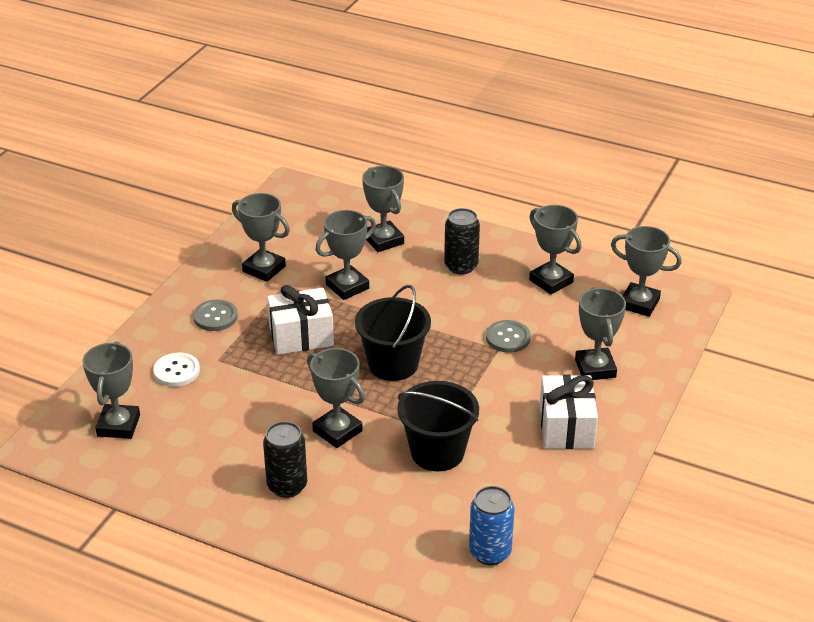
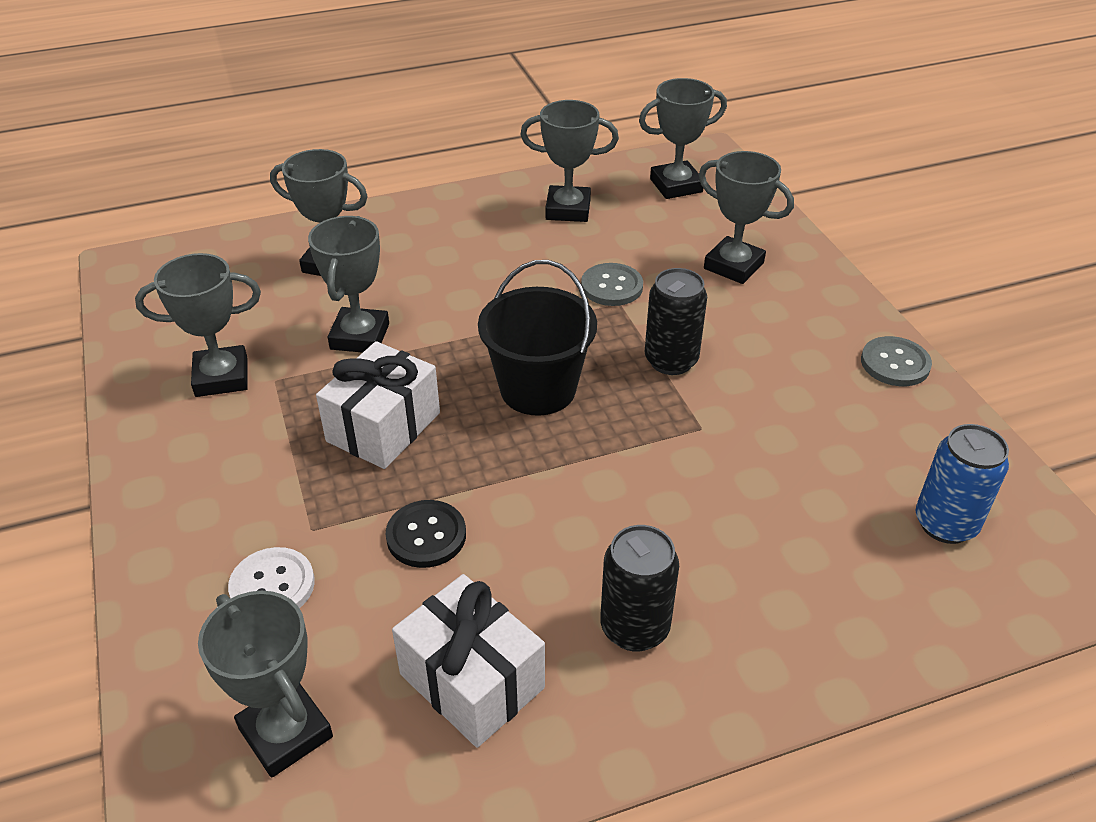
camera: 45 degrees left, 5 degrees up
(215, 317) = (233, 476): grey button -> grey button (895, 363)
(257, 393) = (426, 536): none -> black button
(337, 431) = (591, 510): grey trophy -> none
(437, 452) = (729, 453): black bucket -> none
(461, 266) = (457, 244): black can -> black can (671, 361)
(566, 427) = (800, 338): white gift -> white gift (472, 681)

